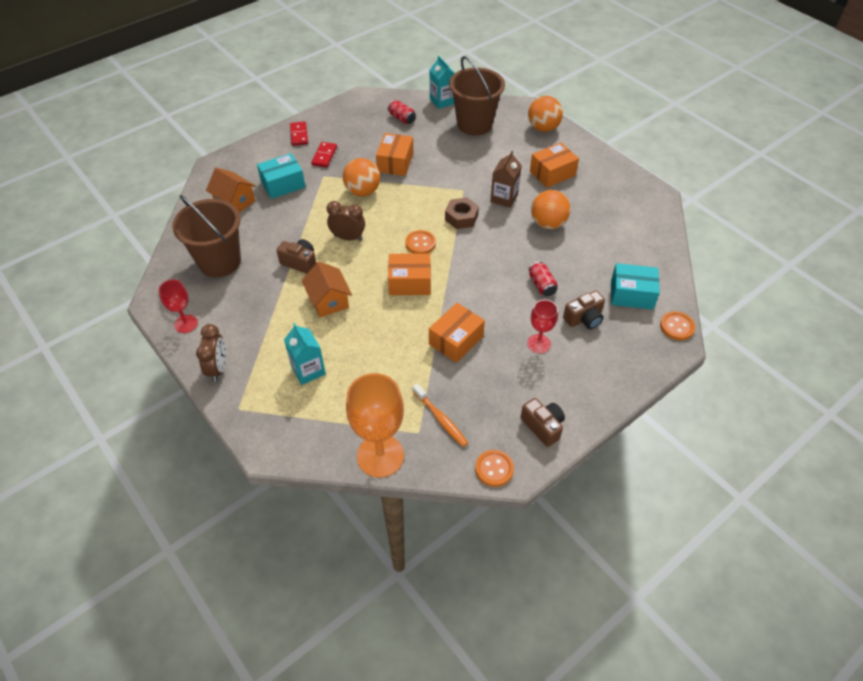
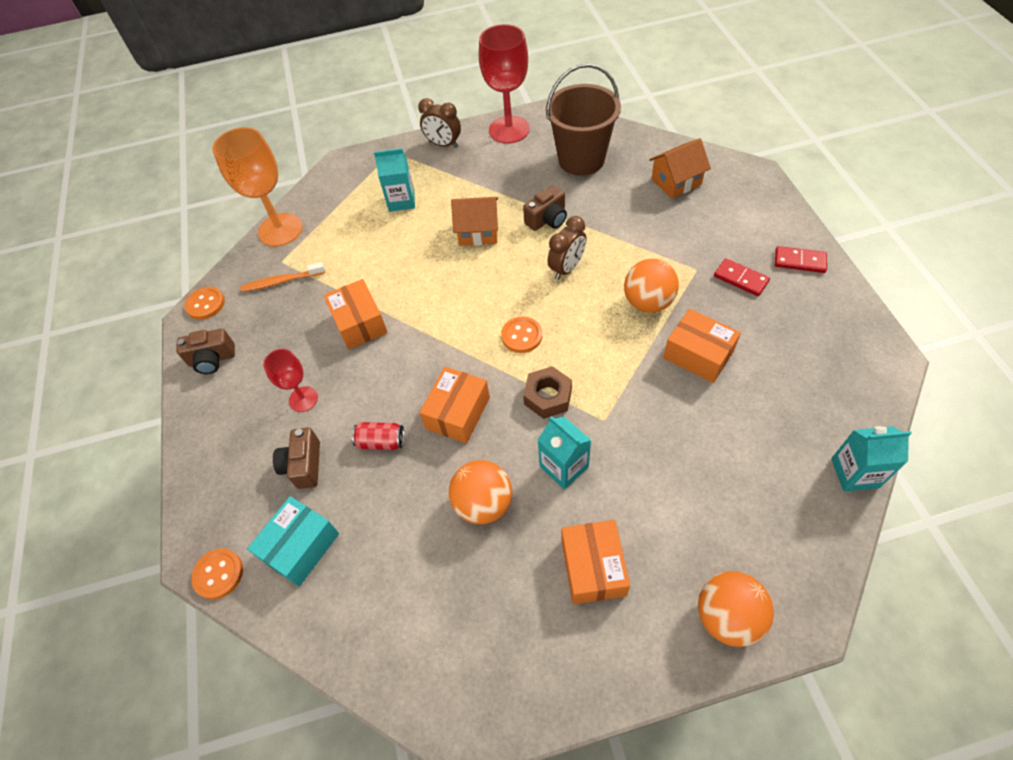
camera: 120 degrees right, 5 degrees up
(186, 324) = (509, 130): red goblet -> red goblet, size x1.82
(283, 184) = (693, 227): turquoise box -> none
(402, 118) = (813, 395): red can -> none
(410, 282) = (464, 307): orange box -> orange box (458, 413)
(474, 124) = (769, 499): brown bucket -> none
(504, 198) = (564, 467): brown carton -> turquoise carton

